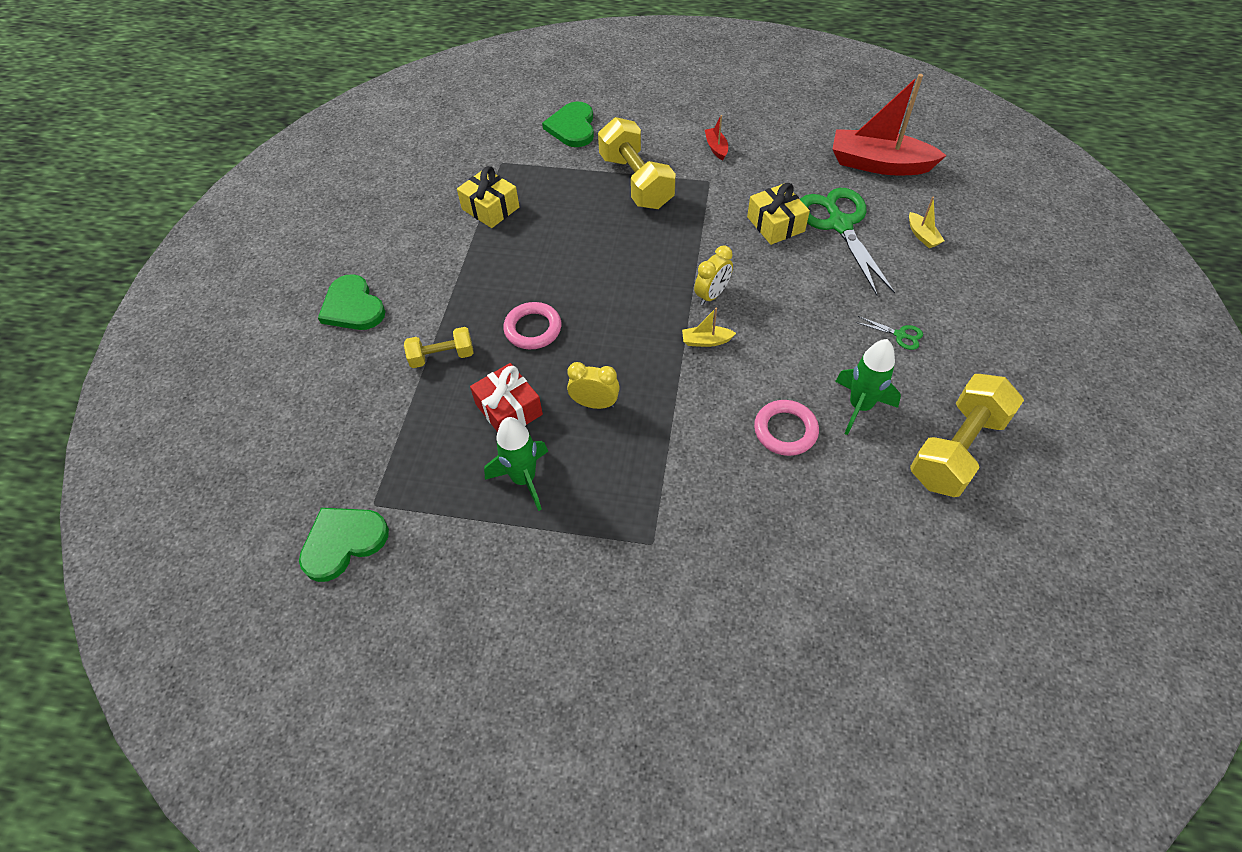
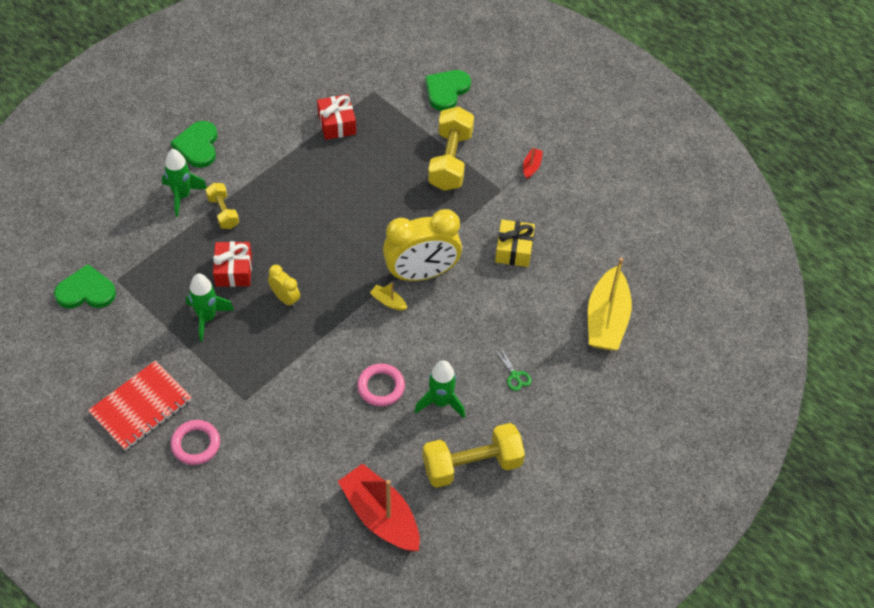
camera: 30 degrees right, 0 degrees up
(378, 366) = (182, 196): none -> green rocket
(442, 356) = (223, 212): yellow dumbbell -> yellow dumbbell turned 45 degrees clockwise
(490, 208) = (337, 124): yellow gift -> red gift
(533, 329) = (291, 227): pink ring -> pink ring (196, 444)
(534, 639) = (141, 407): none -> red notebook
(712, 295) = (421, 273): yellow clock -> yellow clock, size x2.09
(840, 224) = (558, 276): green scissors -> none
(879, 164) = (636, 249): red boat -> red boat (380, 516)
(922, 236) = (606, 320): yellow boat -> yellow boat, size x2.38

